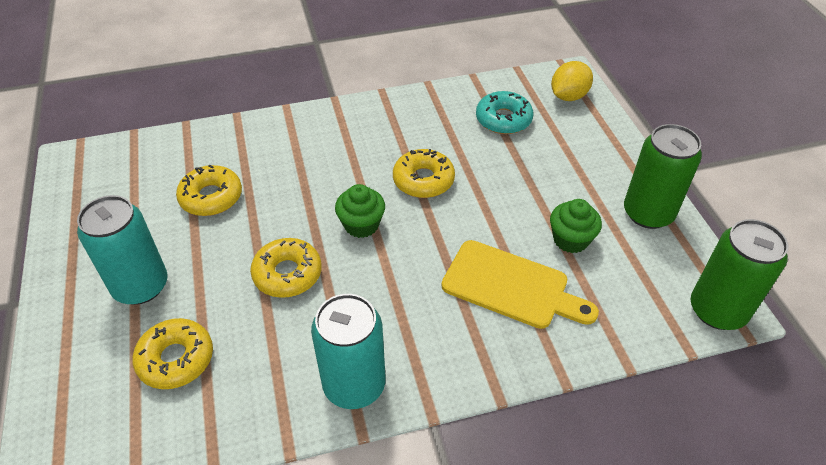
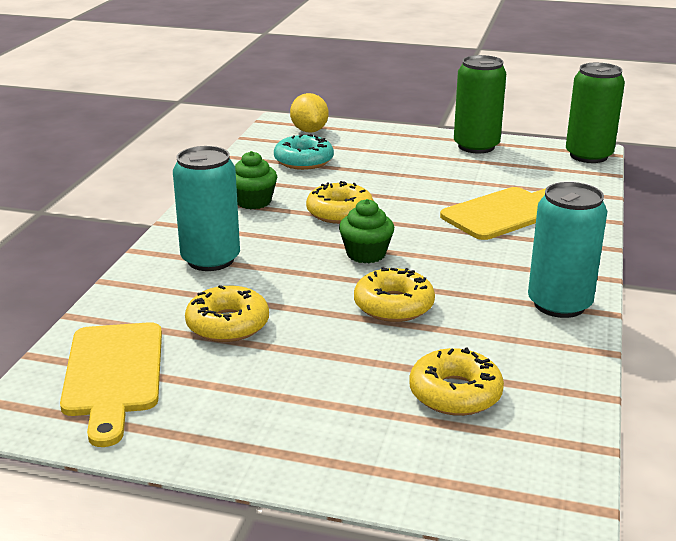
camera: 60 degrees left, 20 degrees down
(126, 175) = (113, 374): none -> yellow cutting board
(141, 286) = (324, 397): turquoise can -> turquoise can (210, 259)
(570, 239) = (476, 178): green cupcake -> green cupcake (253, 202)

